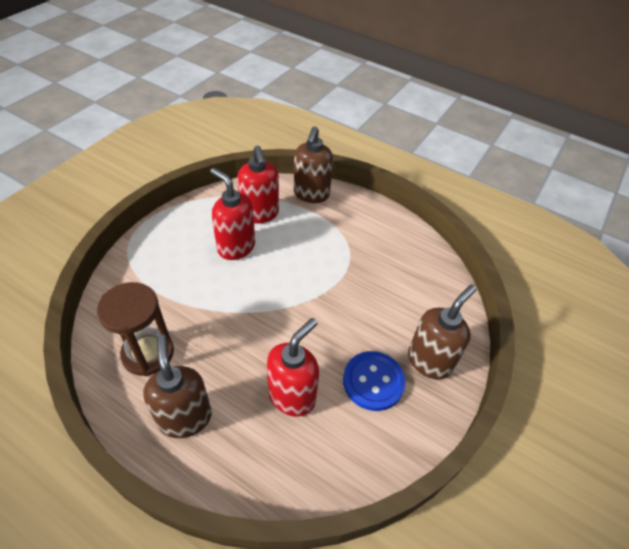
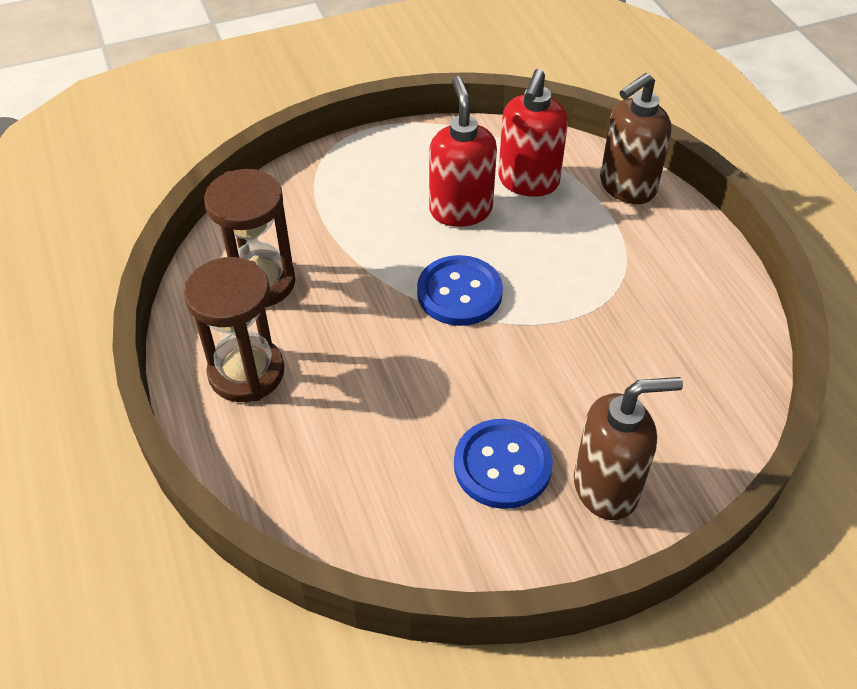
camera: 40 degrees right, 0 degrees up
(185, 417) = (246, 372): brown soap dispenser -> brown hourglass
(273, 295) = (459, 293): none -> blue button
(292, 396) = (384, 421): red soap dispenser -> none

